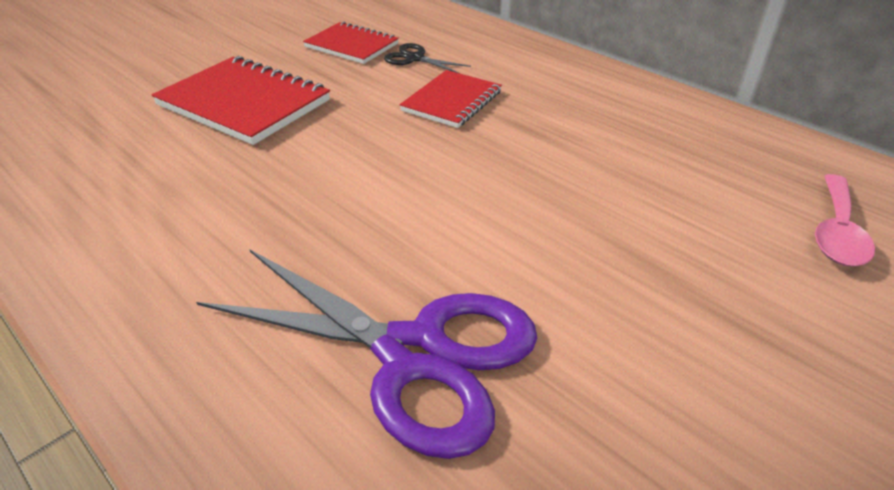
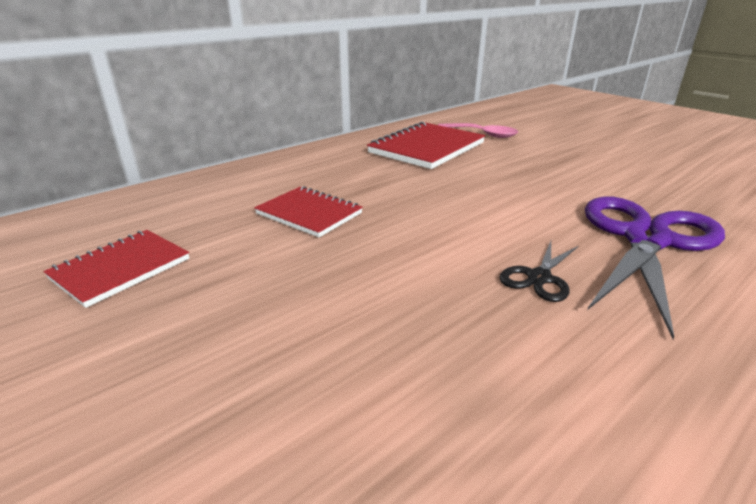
camera: 85 degrees left, 10 degrees down
(244, 103) = (246, 356): red notebook -> red notebook (426, 148)
(415, 58) = (198, 228): black scissors -> black scissors (539, 277)

